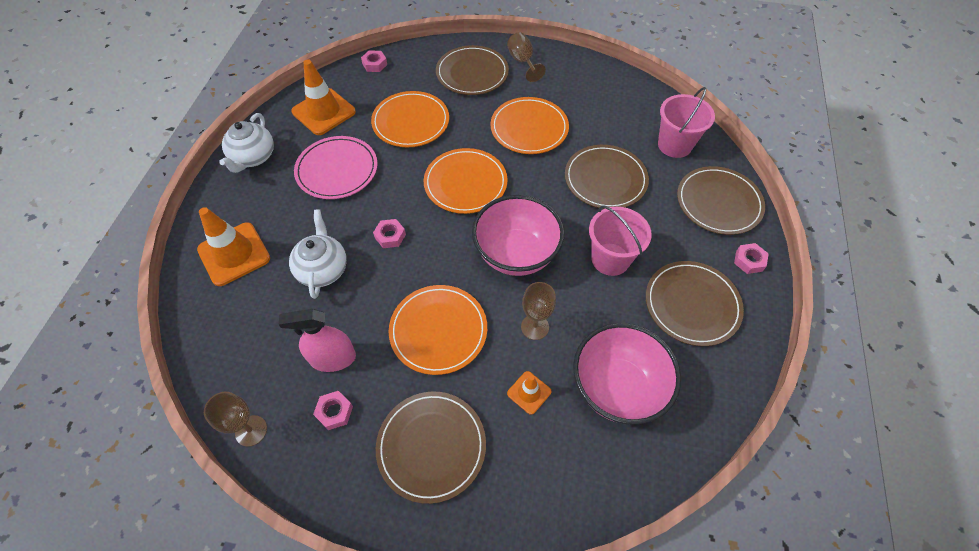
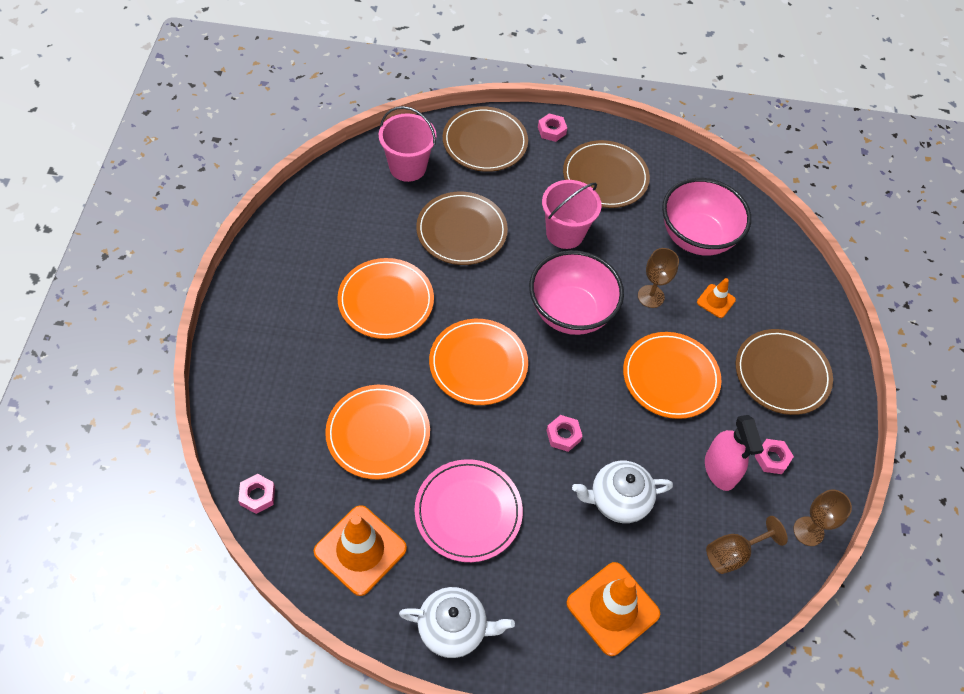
camera: 100 degrees left, 0 degrees up
(472, 73) = (282, 366): brown plate -> none
(522, 62) = (261, 308): brown goblet -> brown goblet (733, 553)

